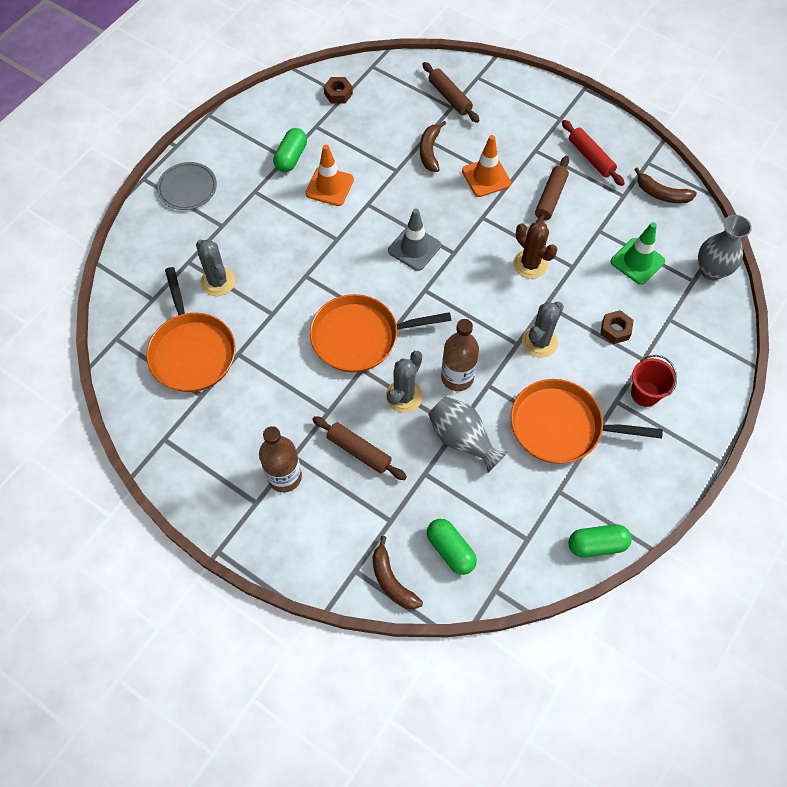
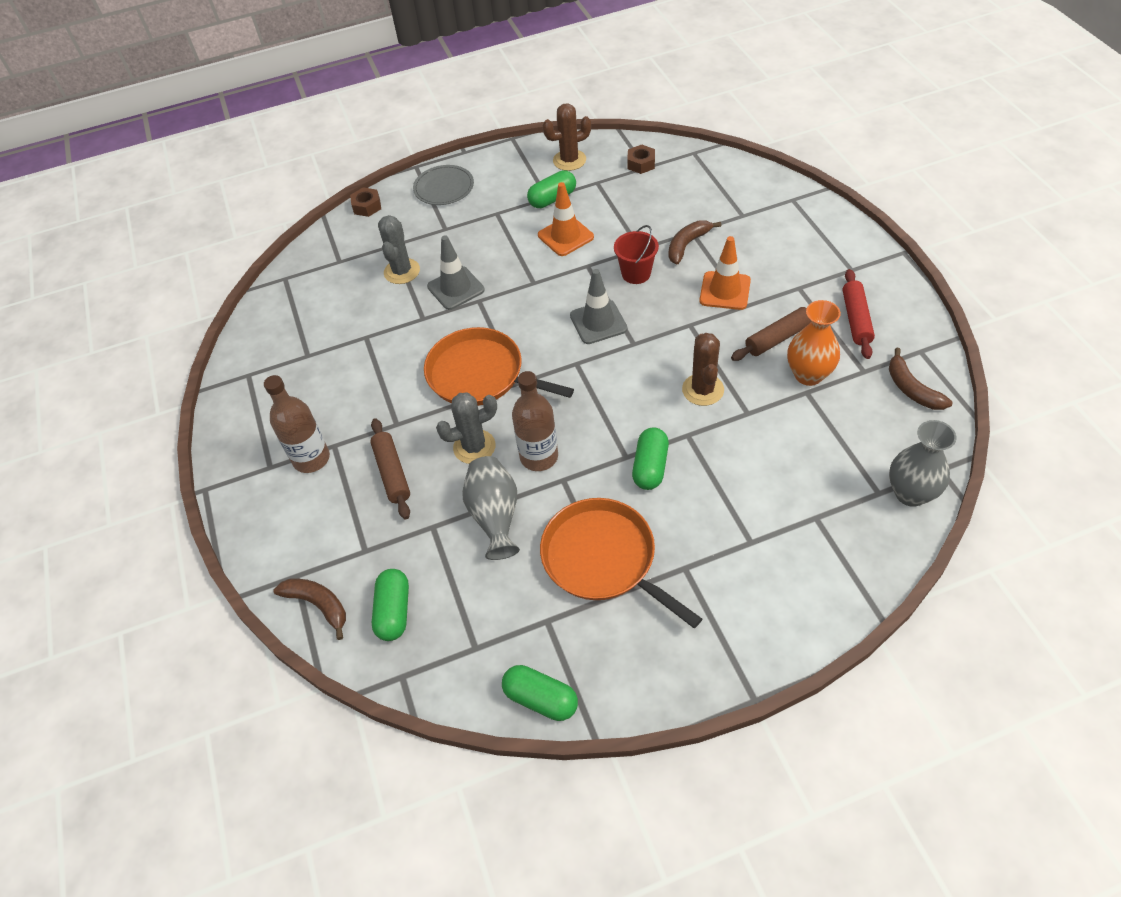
camera: 40 degrees right, 10 degrees down
(192, 351) = (331, 317): orange pan -> none
(276, 115) = (569, 160): none -> brown cactus
(277, 274) = (456, 288): none -> grey traffic cone
(392, 580) = (318, 605): brown banana -> brown banana turned 120 degrees clockwise
(449, 97) = (748, 206): brown rolling pin -> none
(539, 342) = (650, 467): grey cactus -> green capsule
(590, 216) = (808, 375): none -> orange vase
(615, 330) = (743, 497): brown nut -> brown nut (367, 206)
(637, 261) = (826, 442): green traffic cone -> none
(645, 393) = (723, 578): red bucket -> red bucket (636, 273)

